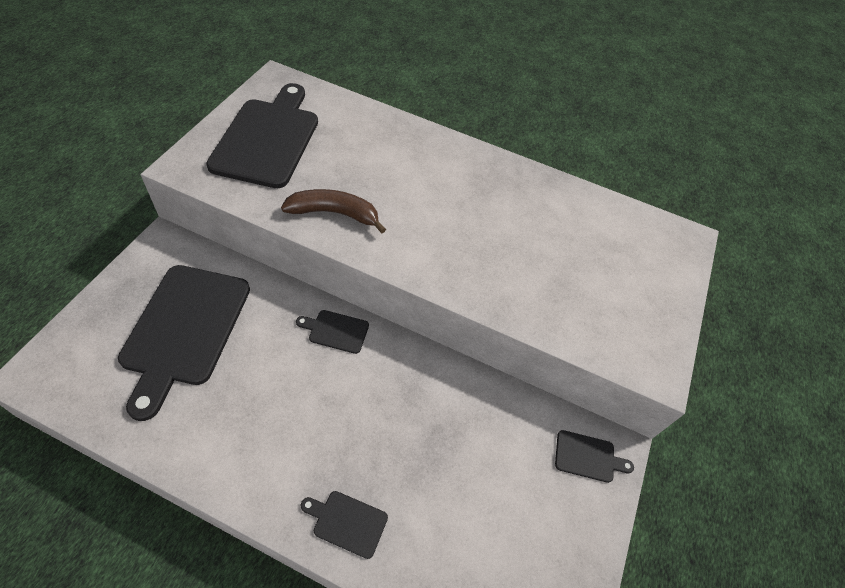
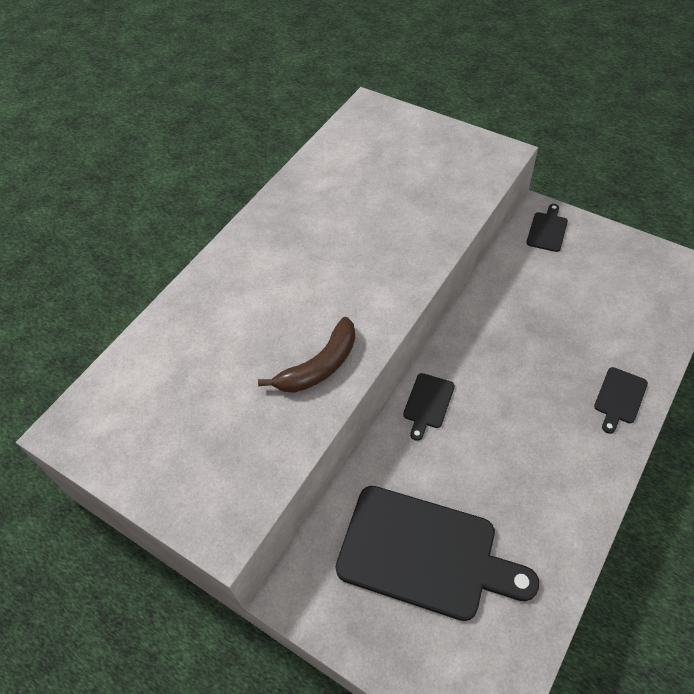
camera: 70 degrees left, 0 degrees up
(268, 139) = (185, 436): black cutting board -> none
(334, 213) = (319, 366): brown banana -> brown banana turned 150 degrees counterclockwise

